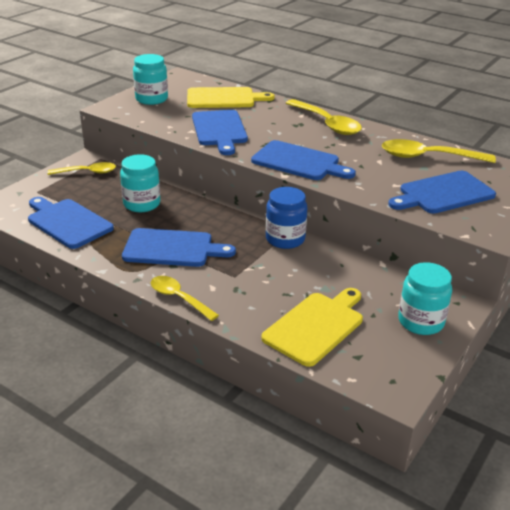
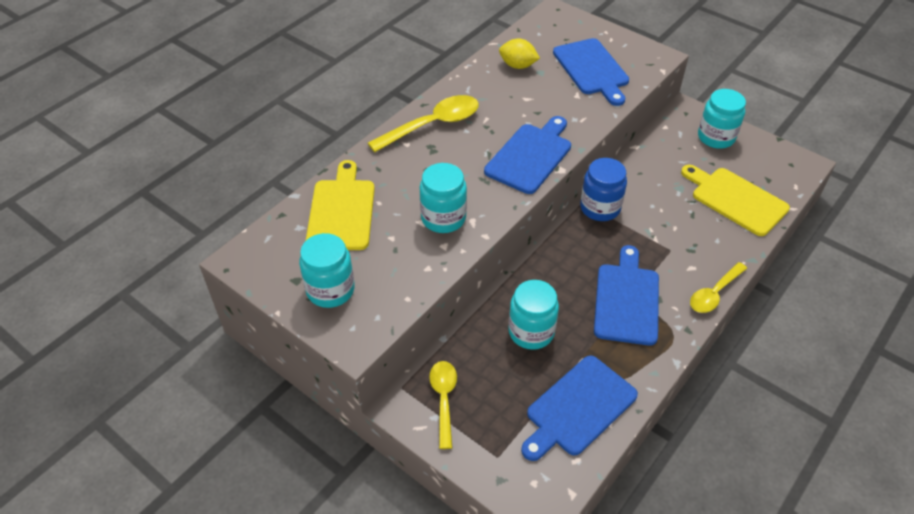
camera: 85 degrees left, 15 degrees up
(219, 130) = (443, 218): blue cutting board -> turquoise jar
(428, 157) = (518, 65): yellow spoon -> yellow lemon

